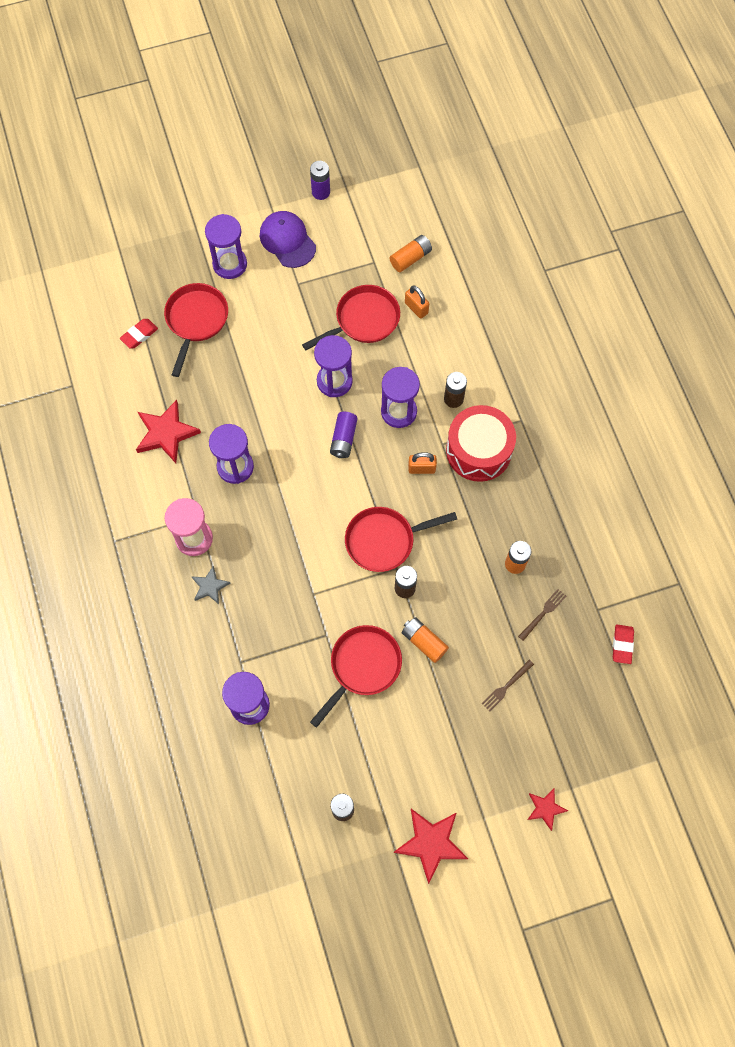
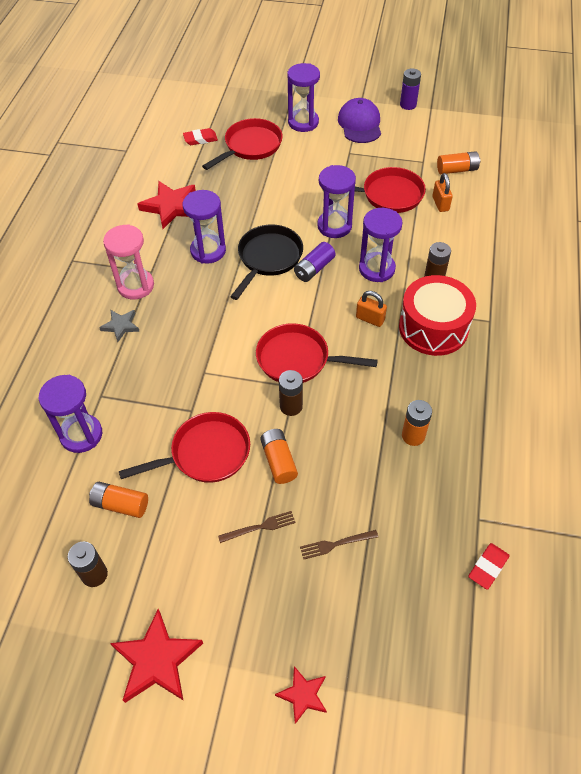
camera: 30 degrees right, 15 degrees down
(296, 448) = (268, 258): none -> black pan
(324, 745) = (120, 504): none -> orange battery
(543, 613) = (416, 494): brown fork -> brown fork (260, 527)

